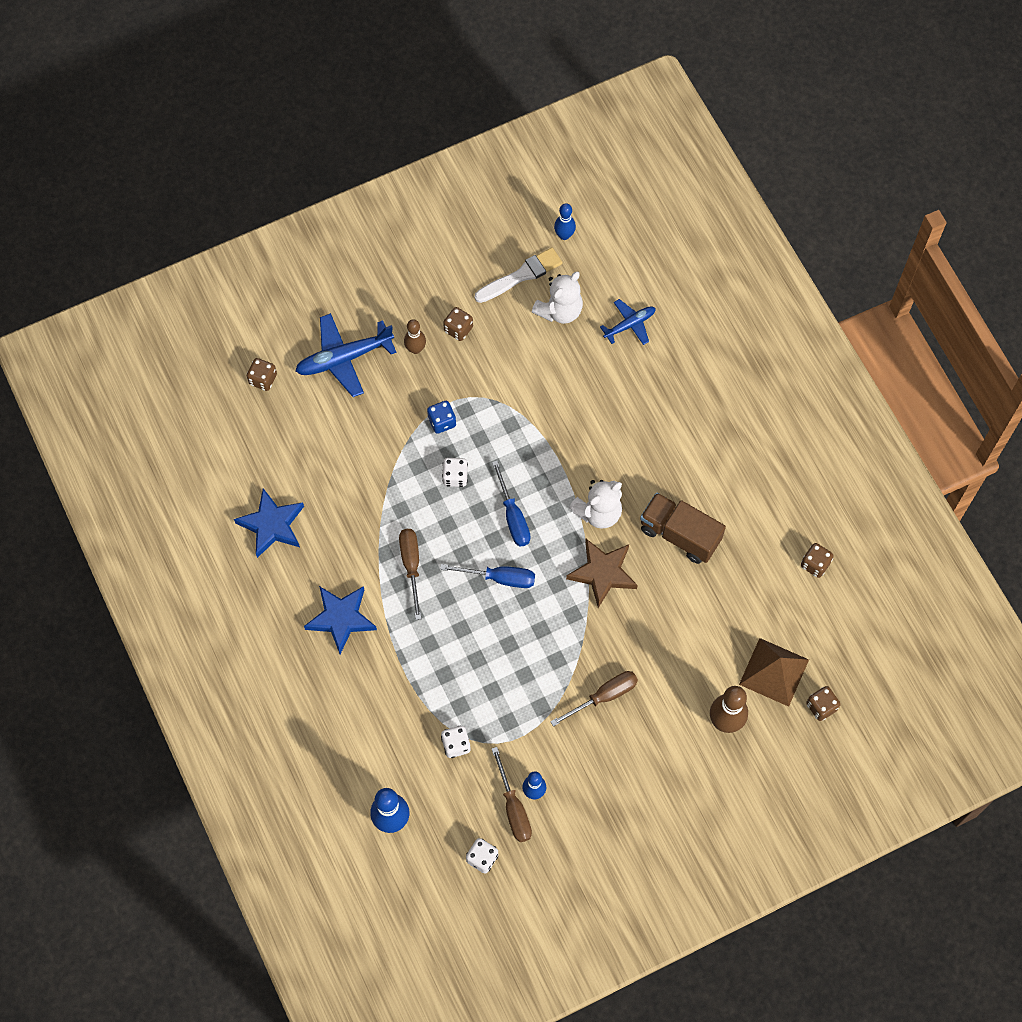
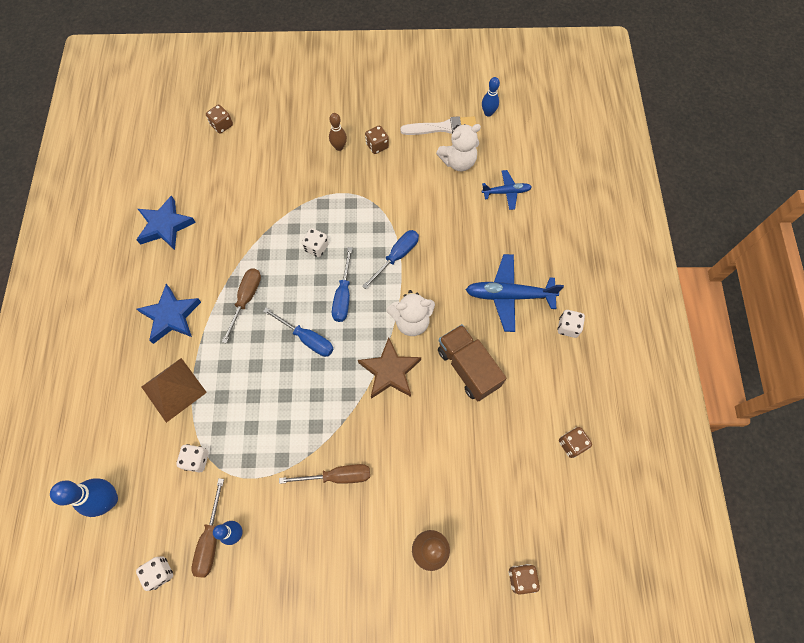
camera: 25 degrees right, 0 degrees up
(344, 358) = (285, 133): blue plane -> blue plane (509, 295)
(442, 422) = (329, 204): blue dice -> none
(547, 449) = (396, 256): none -> blue screwdriver
(761, 448) = (568, 327): none -> white dice
(774, 672) = (493, 524): brown pyramid -> brown pyramid (173, 389)

